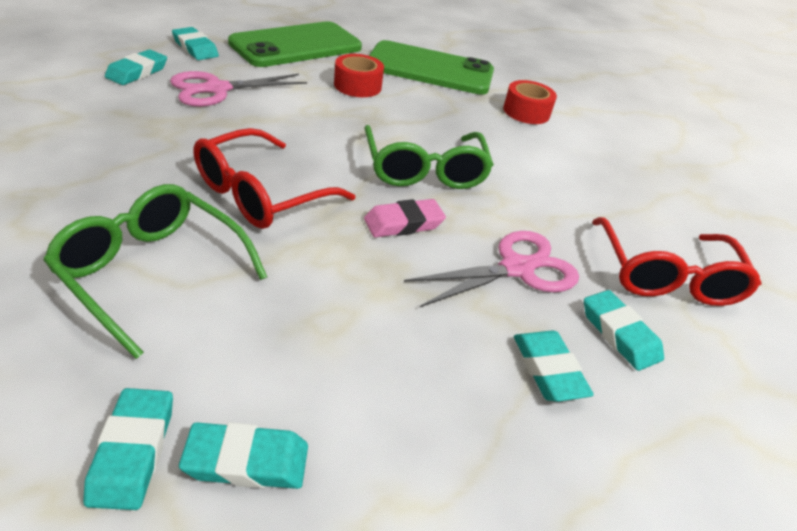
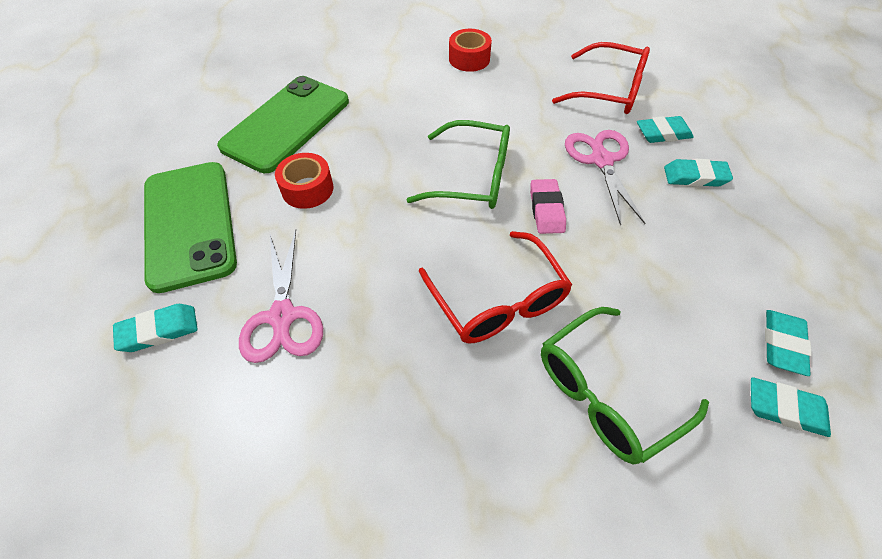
camera: 65 degrees left, 15 degrees up
(137, 72) = (211, 401): turquoise eraser -> none
(526, 112) = (388, 84): red tape -> red tape (469, 59)

